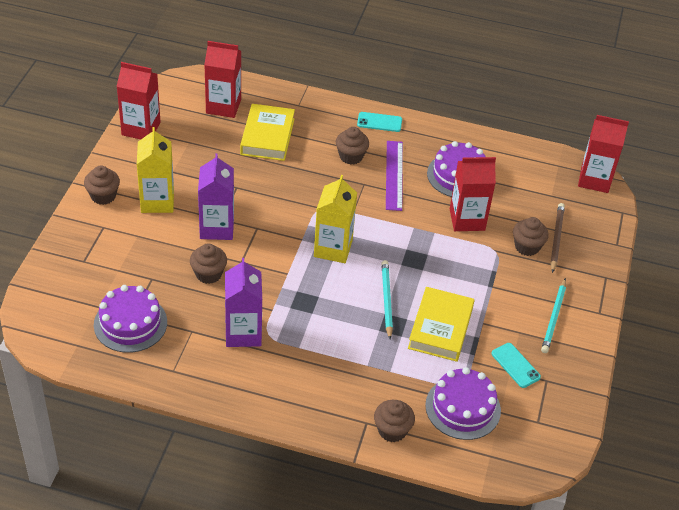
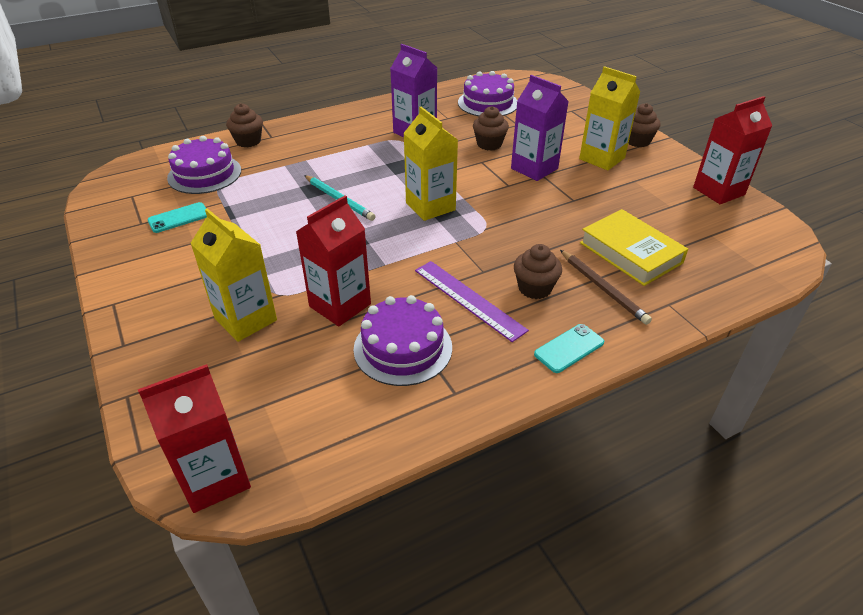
camera: 140 degrees right, 5 degrees down
(223, 106) = (714, 252): red carton -> none
(440, 328) = (271, 207): yellow book -> none
(515, 365) = (179, 218): turquoise phone -> turquoise phone turned 45 degrees counterclockwise
(527, 247) = (246, 319): brown cupcake -> yellow carton
(554, 317) = (165, 271): turquoise pencil -> none
(556, 238) = (216, 351): brown pencil -> brown pencil (603, 288)

